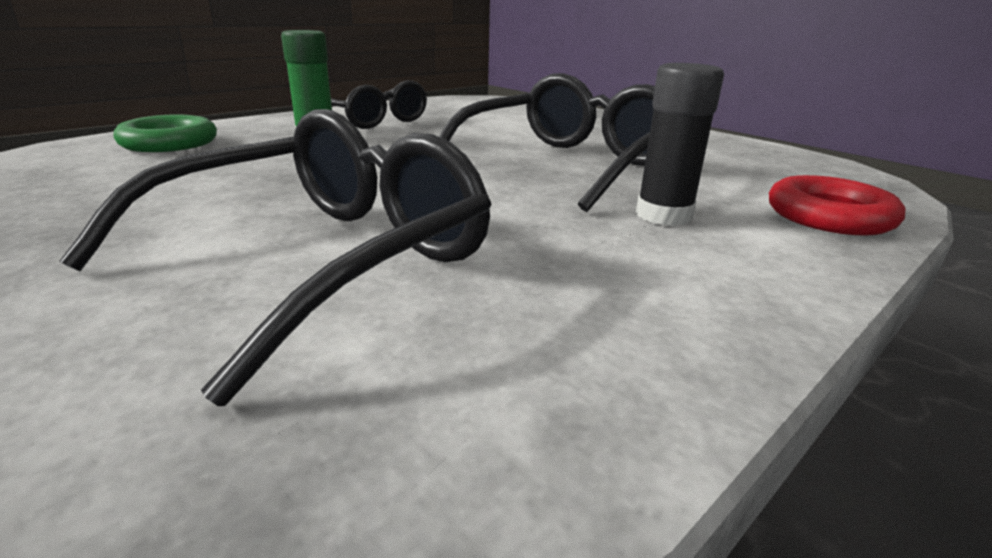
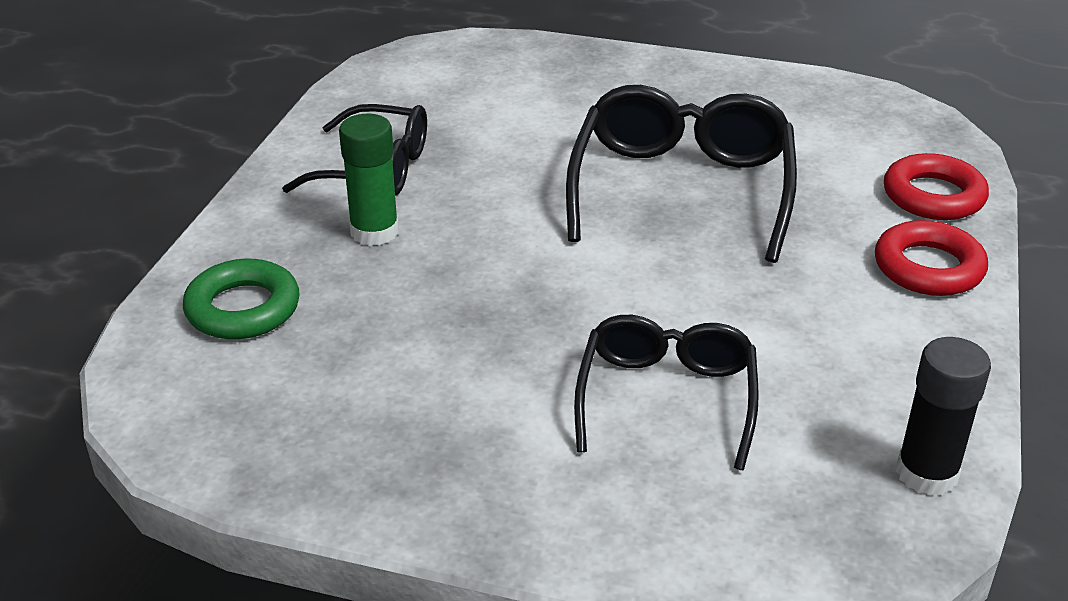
camera: 30 degrees left, 10 degrees up
(320, 259) = (666, 398): black glasses -> black glasses, size x0.65
(663, 215) = (827, 243): black glue stick -> black glue stick (926, 473)
(768, 257) = (928, 267): none -> red ring

